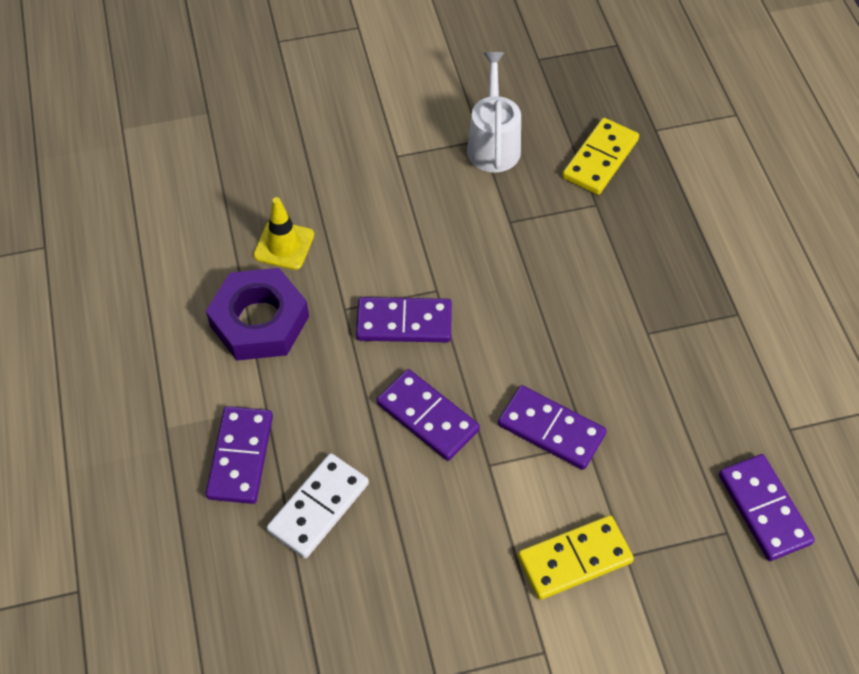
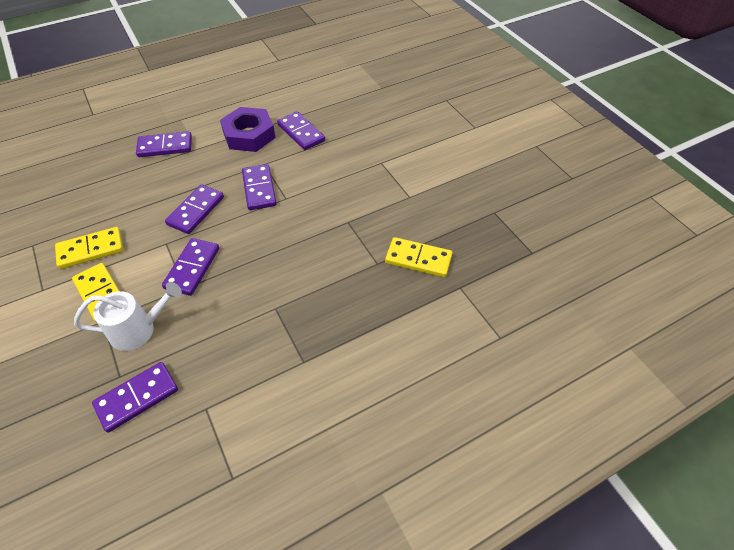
camera: 75 degrees right, 5 degrees down
(284, 245) = (301, 133): yellow traffic cone -> purple domino
(318, 507) = (136, 180): white domino -> none
(473, 579) = (91, 249): none -> yellow domino
(493, 143) = (408, 203): white watering can -> white watering can (139, 329)

